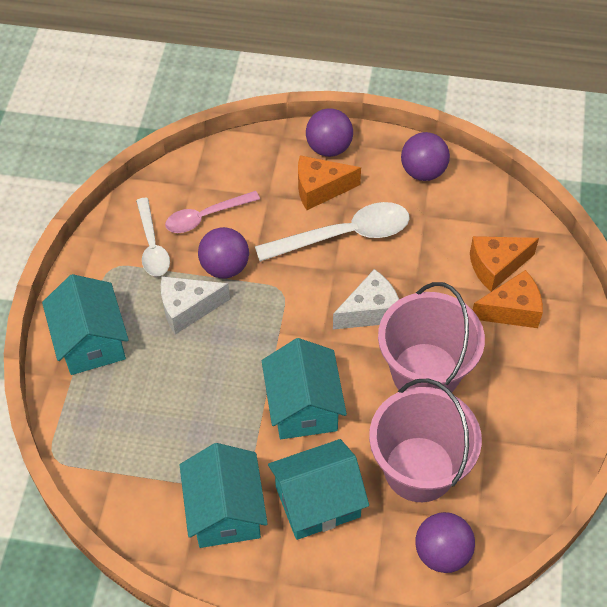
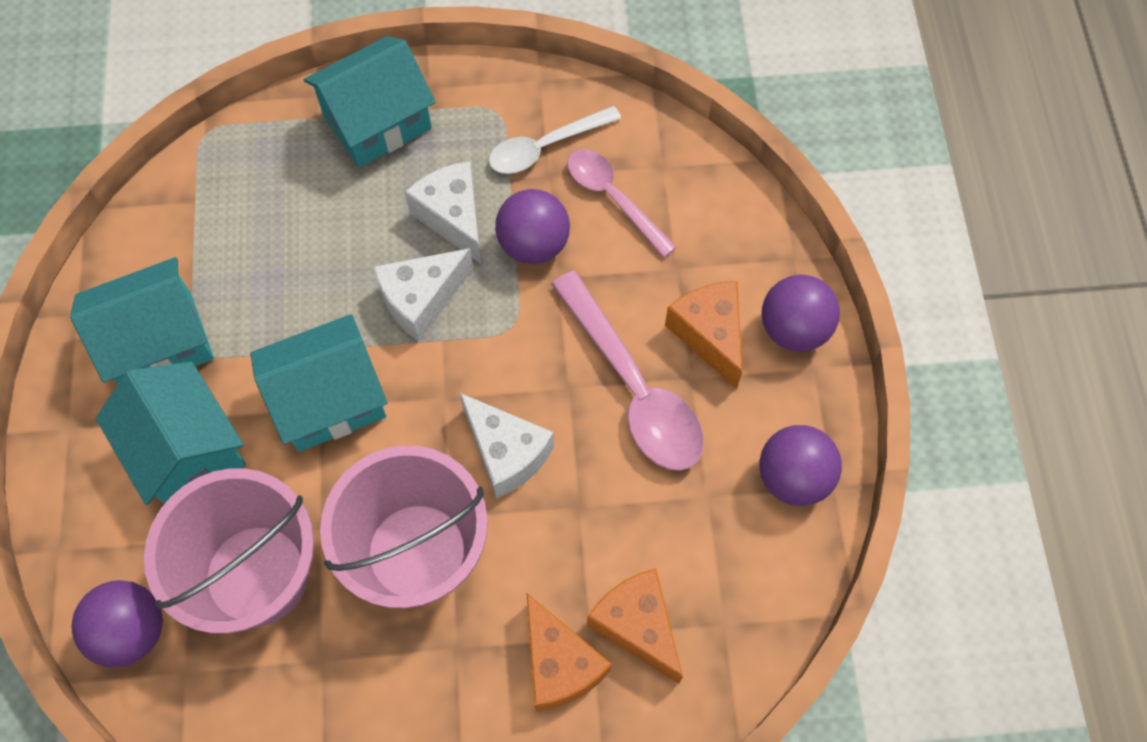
camera: 75 degrees right, 10 degrees up
(245, 339) = (421, 300): none -> white cheese
(344, 235) = (633, 388): white spoon -> pink spoon

